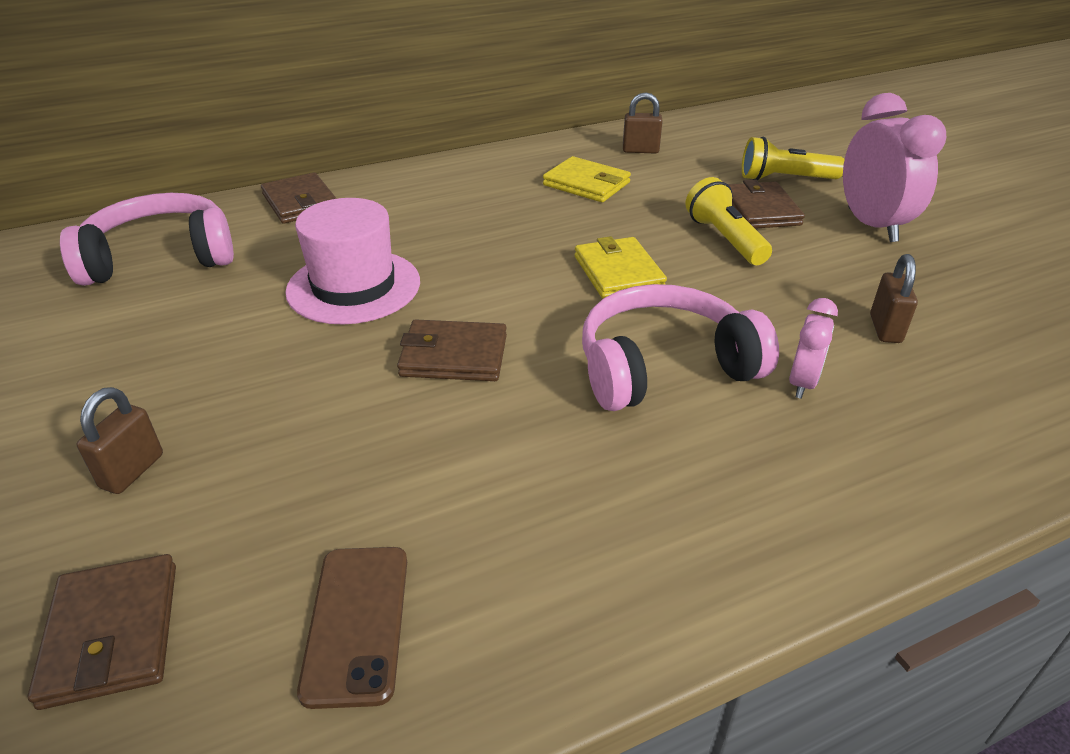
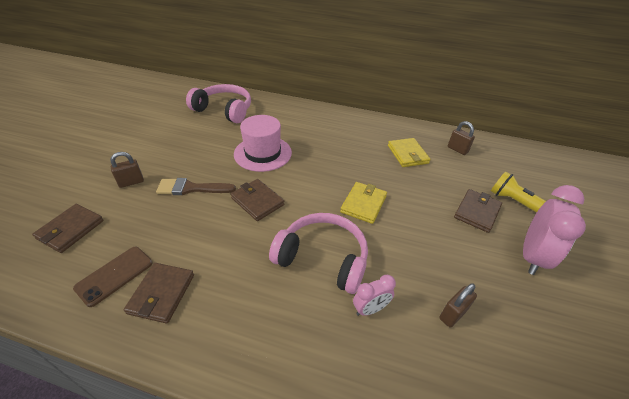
camera: 40 degrees right, 5 degrees up
(294, 406) = (191, 188): none -> brown brush
(300, 202) = (289, 109): brown wallet -> brown wallet (162, 294)
(725, 239) = (435, 217): yellow flashlight -> none

